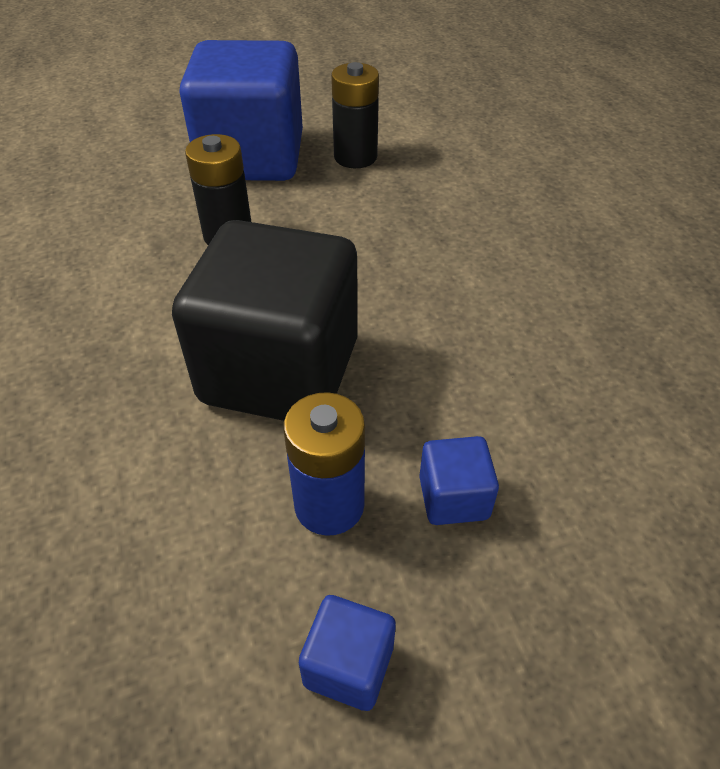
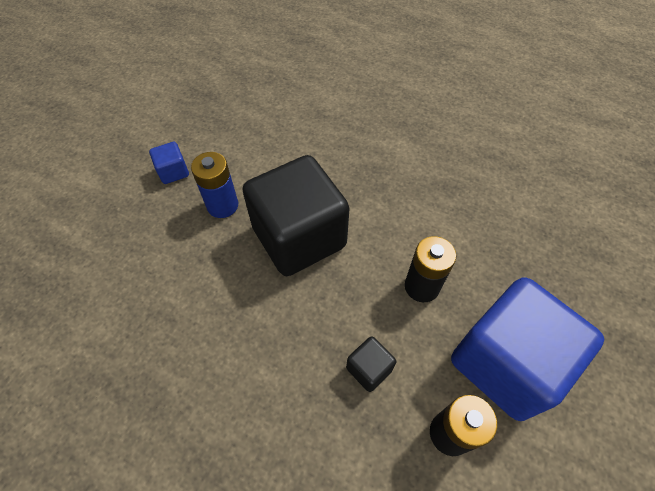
camera: 135 degrees right, 10 degrees up
(366, 220) = (369, 369): none -> black cube
(453, 497) = (178, 242): blue cube -> none

